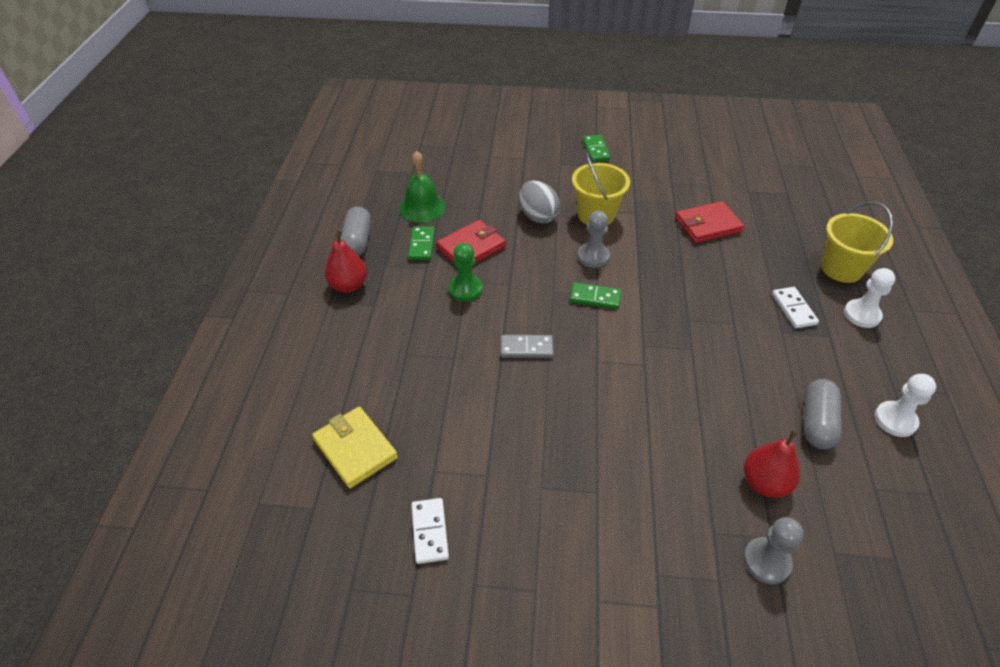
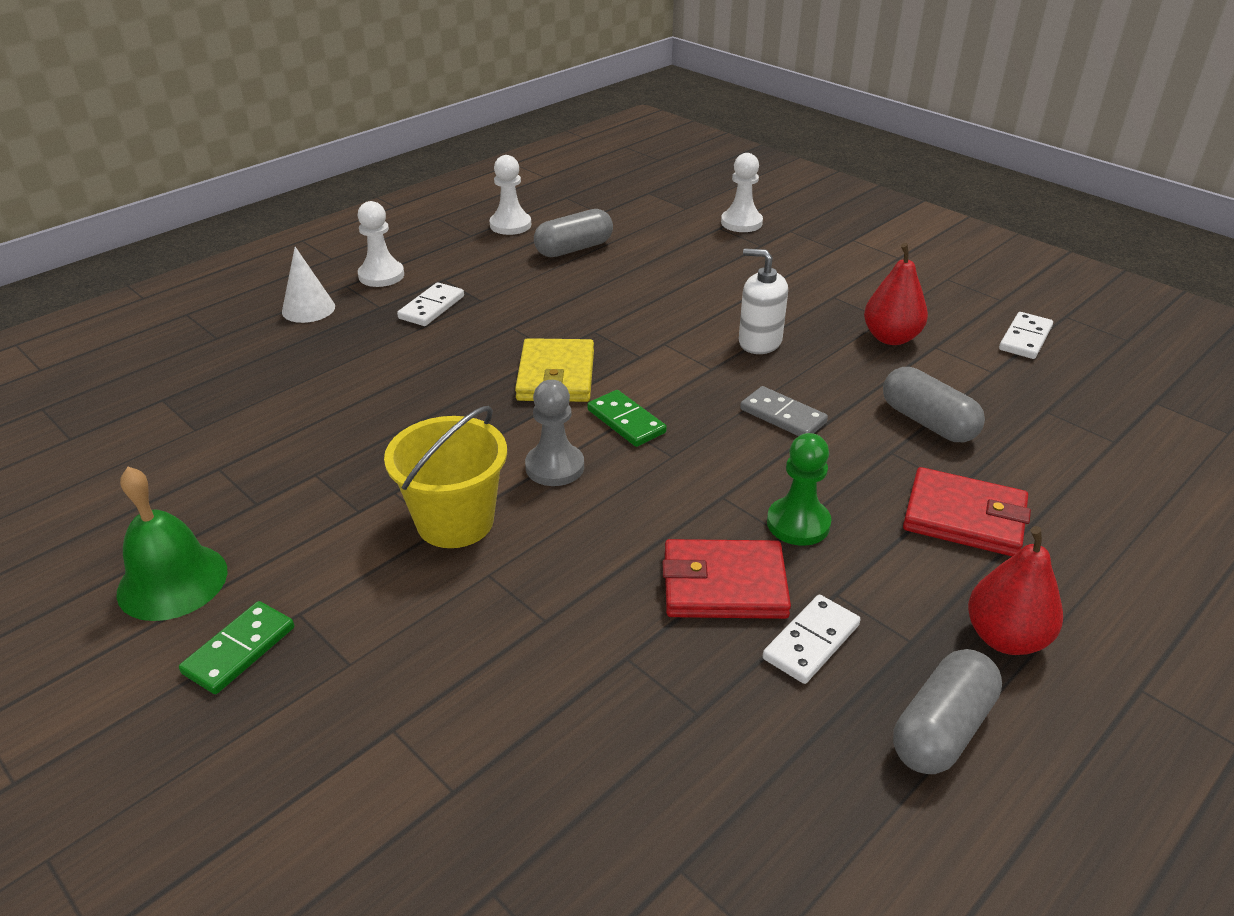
camera: 140 degrees left, 10 degrees down
(355, 449) = (1083, 425): yellow wallet -> yellow wallet (556, 376)
(422, 207) = (741, 734): green bell -> green bell (172, 581)
(422, 245) = (811, 641): green domino -> white domino
(447, 392) = (928, 422): none -> grey capsule
(538, 216) = (546, 575): grey egg -> none
(595, 402) = (759, 342): none -> white soap dispenser
(707, 225) = (339, 420): red wallet -> red wallet (964, 517)
(764, 483) = (679, 245): red pear -> red pear (891, 338)
(766, 561) = (741, 223): grey pawn -> white pawn
(841, 268) = (308, 309): yellow bucket -> white cone

